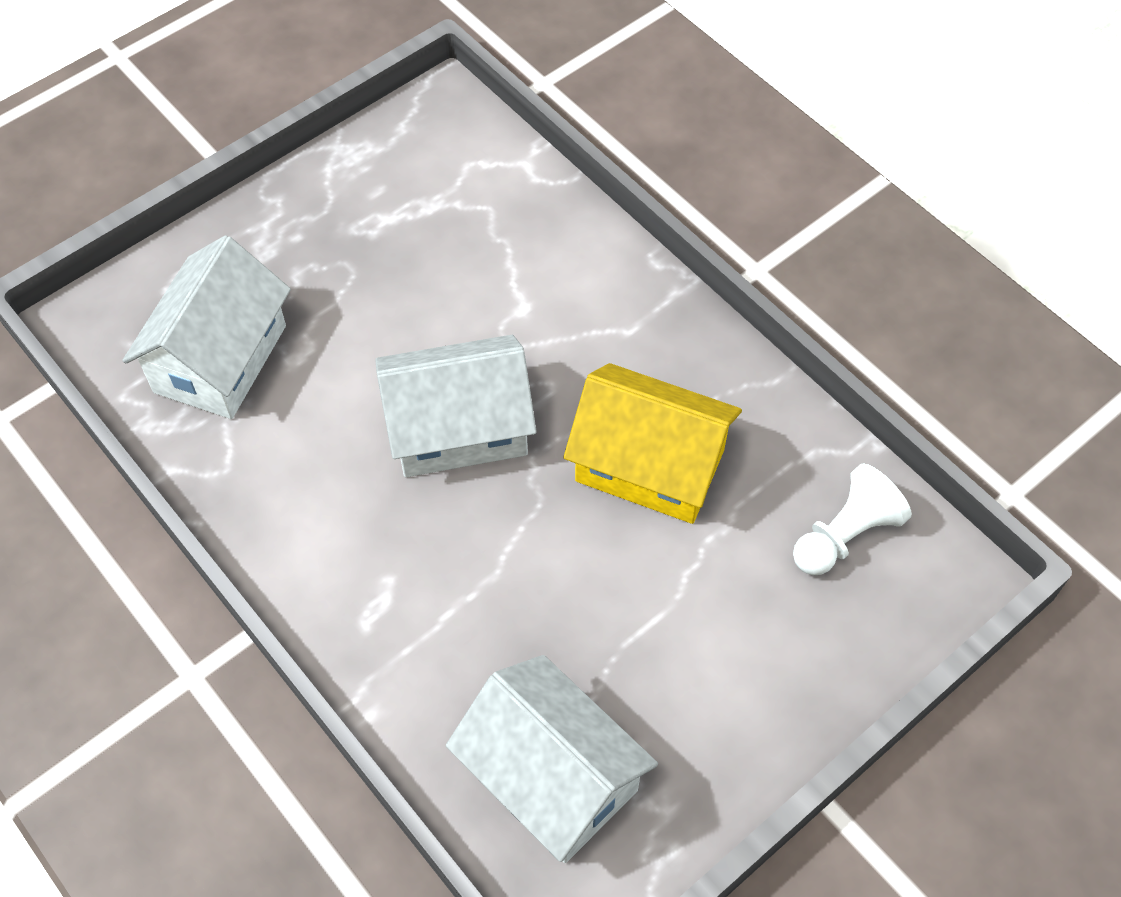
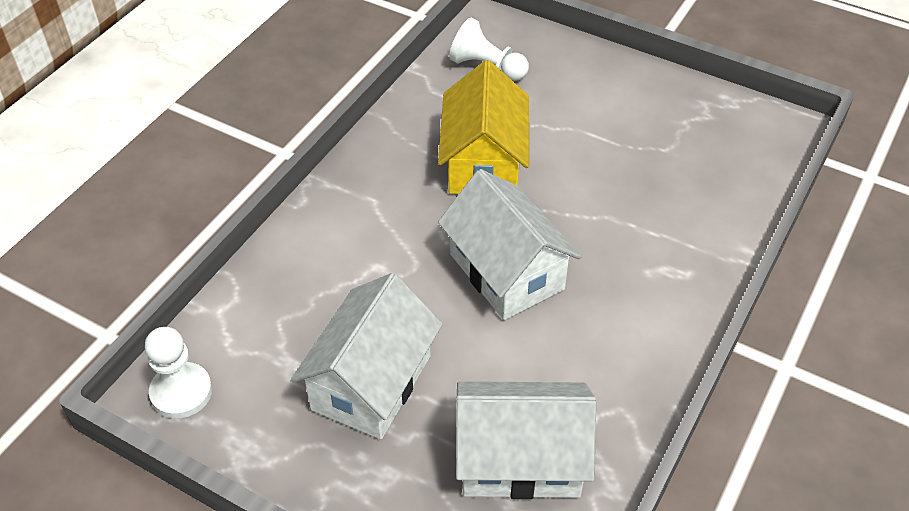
camera: 110 degrees left, 10 degrees down
(438, 120) = (181, 392): none -> white pawn
(551, 777) = (721, 153): white house -> white house (371, 382)

